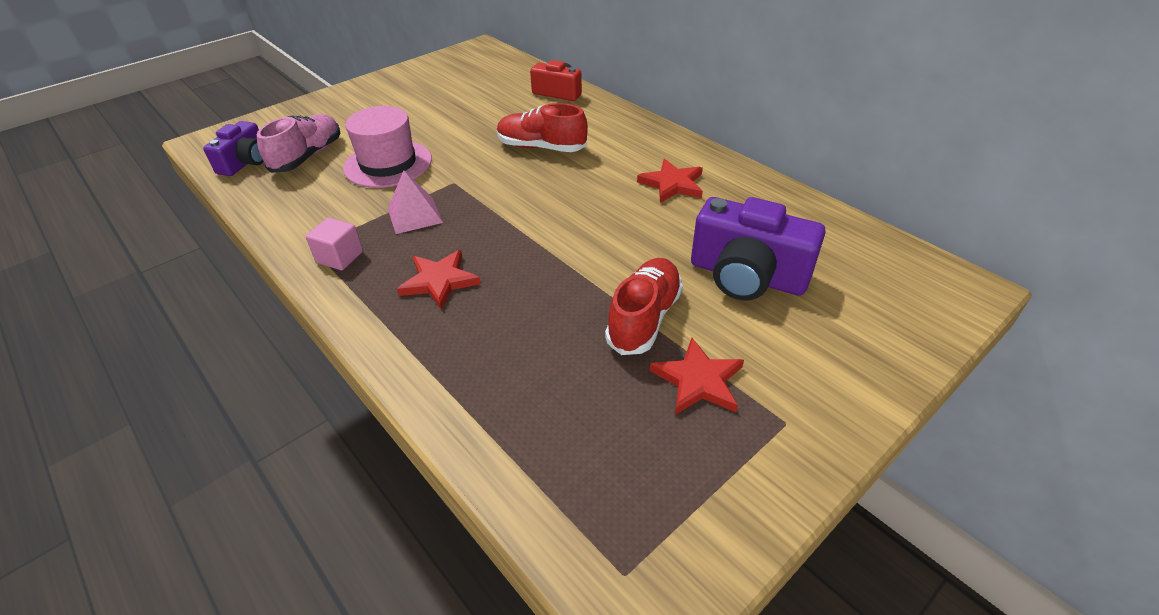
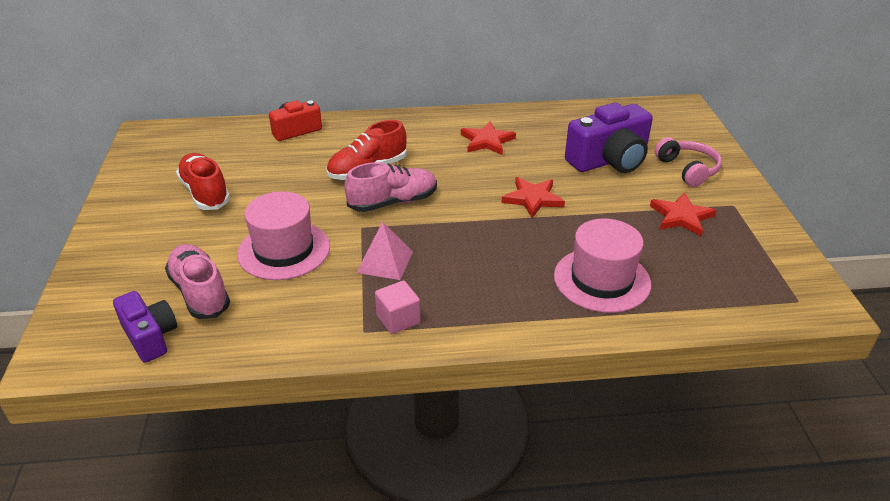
camera: 55 degrees left, 5 degrees down
(439, 281) = (487, 278): red star -> red star (533, 199)
(504, 360) = (602, 280): none -> pink hat
(506, 180) = (393, 202): none -> pink shoe
(644, 318) = (612, 211): red shoe -> red shoe (205, 193)
(815, 347) = (687, 169): none -> pink headphones

